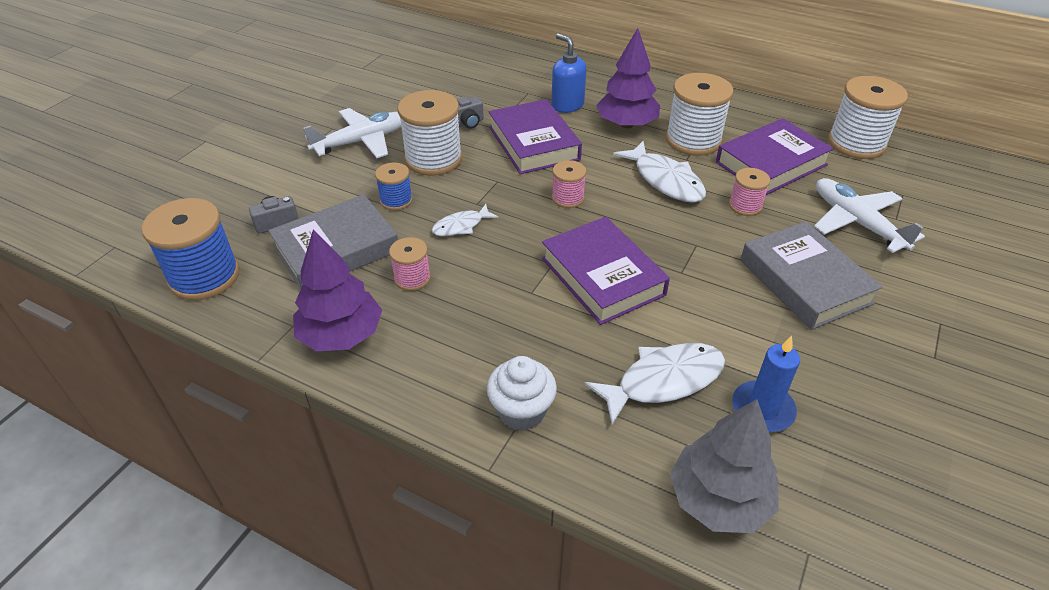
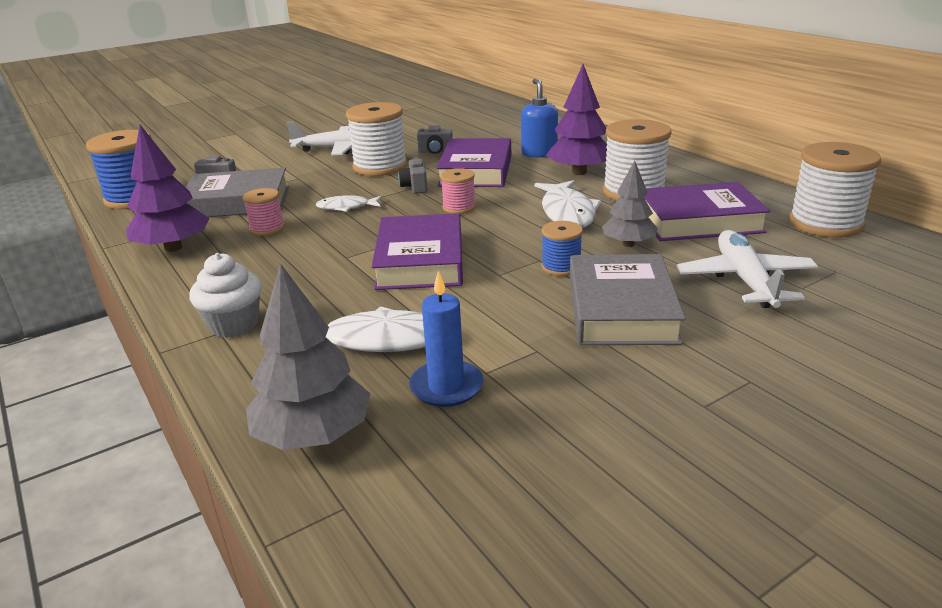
camera: 30 degrees right, 15 degrees down
(396, 200) = (318, 184): blue spool -> blue spool (561, 267)
(499, 180) = (415, 187): none -> grey camera
(745, 206) = (628, 244): pink spool -> grey tree

